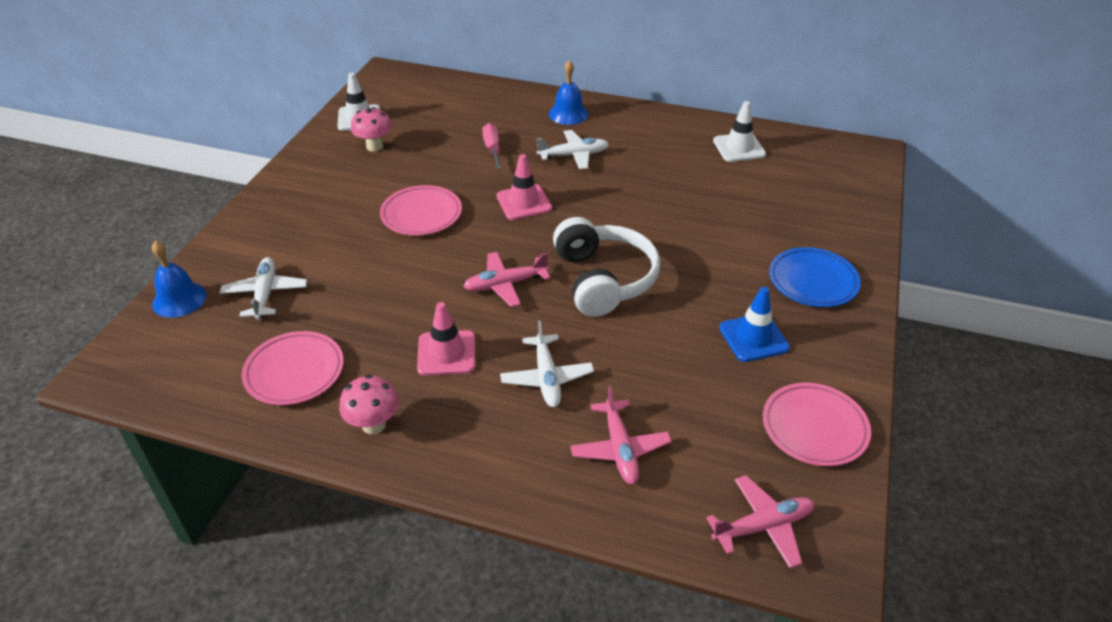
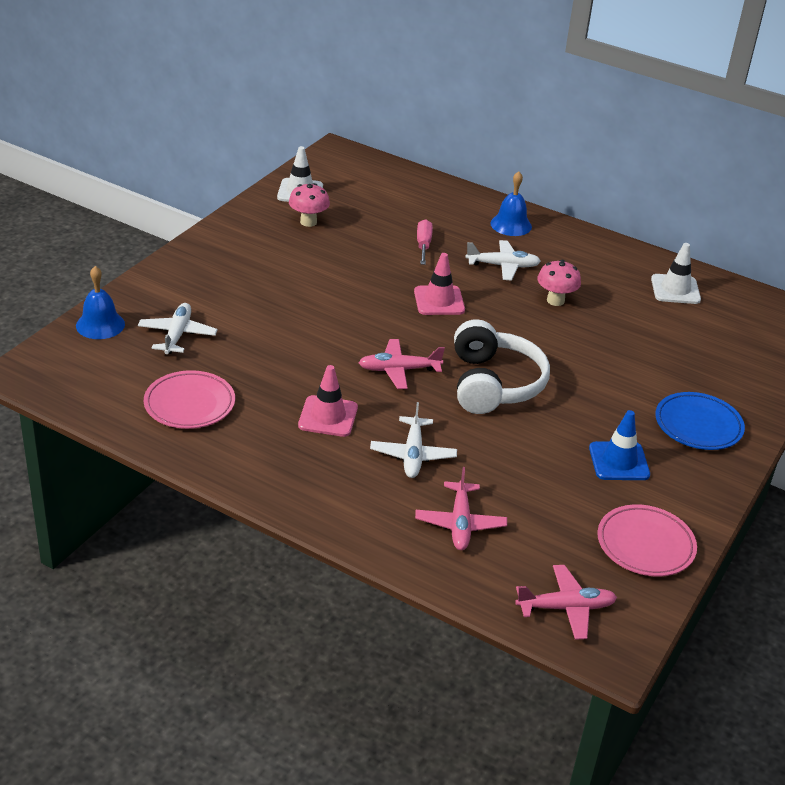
camera: 10 degrees right, 5 degrees down
(374, 425) = (249, 460): pink mushroom -> pink mushroom (555, 300)
(421, 214) = (337, 293): pink plate -> none

